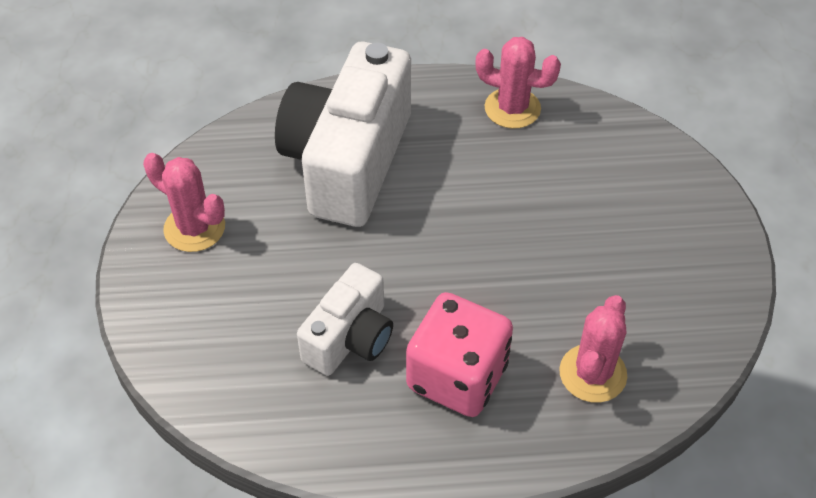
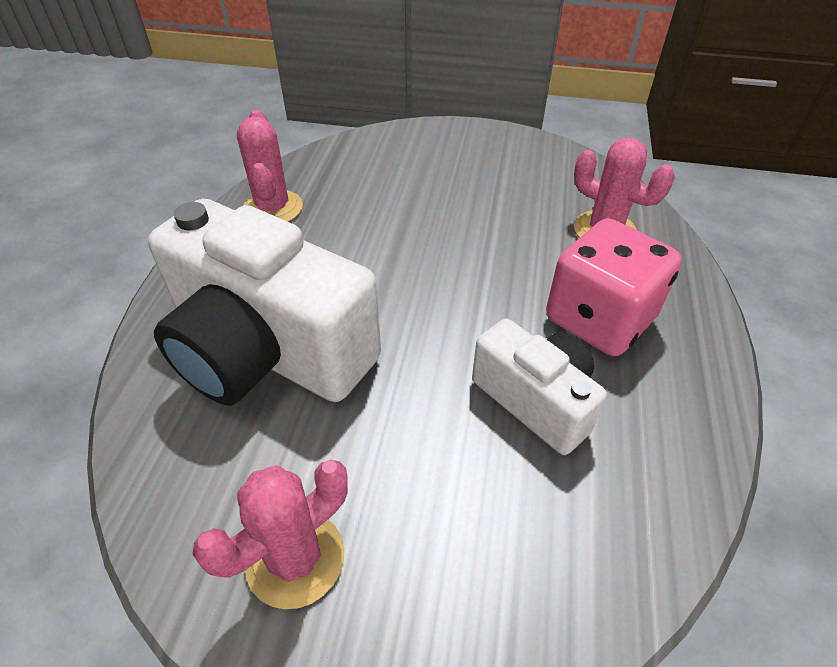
camera: 75 degrees left, 5 degrees down
(512, 108) = (272, 208): pink cactus -> pink cactus turned 45 degrees counterclockwise

